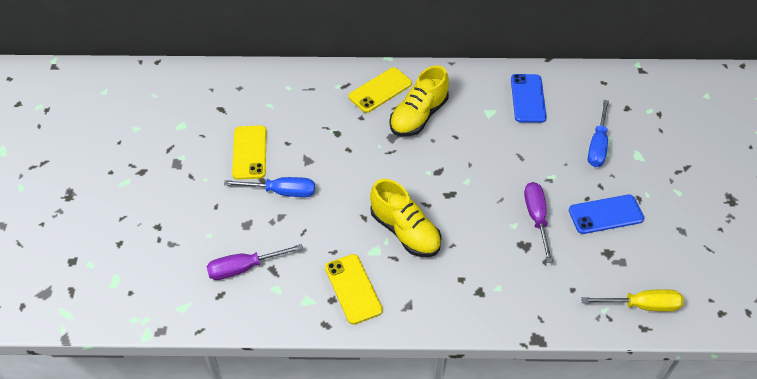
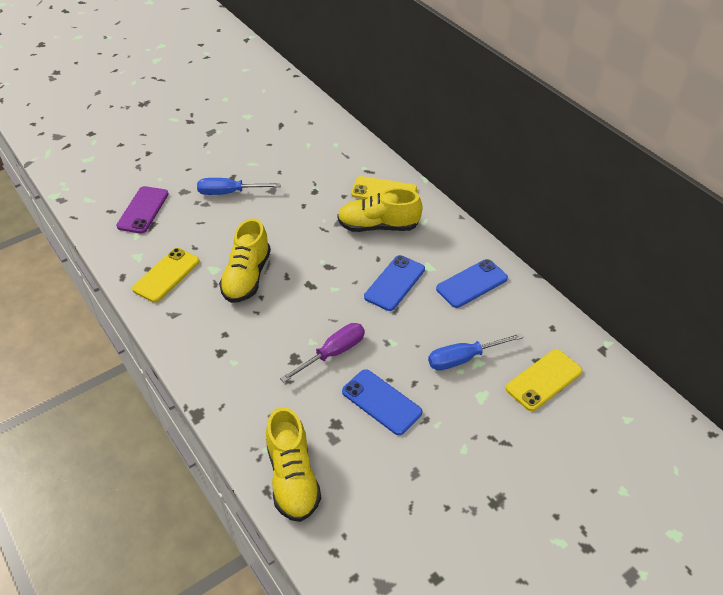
camera: 55 degrees right, 5 degrees down
(244, 268) = (143, 210): purple screwdriver -> purple phone
(249, 152) = (252, 158): yellow phone -> yellow phone (544, 380)
(282, 192) = (229, 192): blue screwdriver -> blue screwdriver turned 120 degrees clockwise
(491, 141) = (394, 283): none -> blue phone
(642, 305) = (293, 477): yellow screwdriver -> yellow shoe

